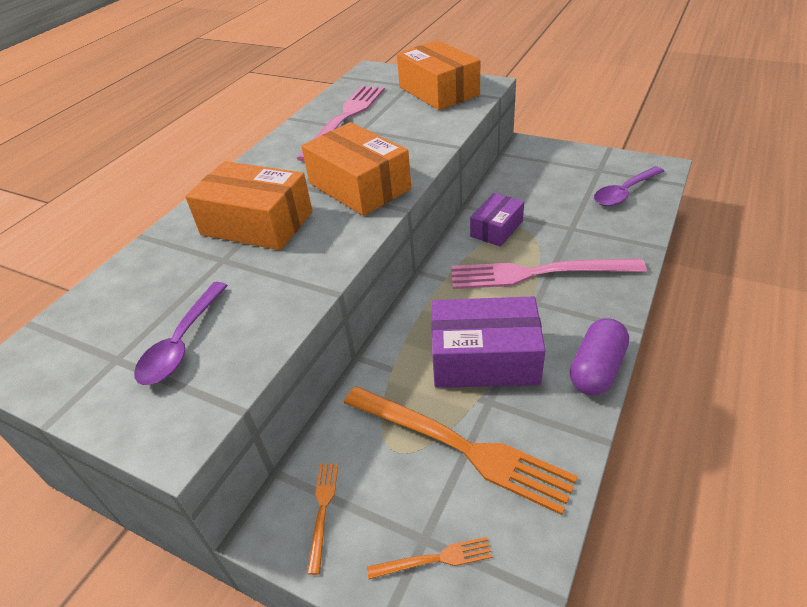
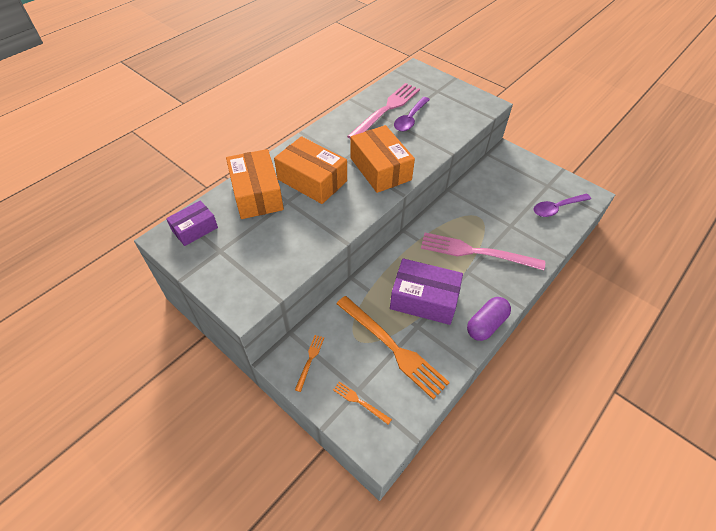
camera: 10 degrees right, 10 degrees up
(182, 343) = (256, 251): purple spoon -> purple spoon (410, 119)
(434, 559) = (360, 402): orange fork -> orange fork turned 150 degrees counterclockwise
(438, 91) = (455, 102): orange box -> orange box (257, 194)
(496, 229) = (462, 212): purple box -> purple box (195, 229)

